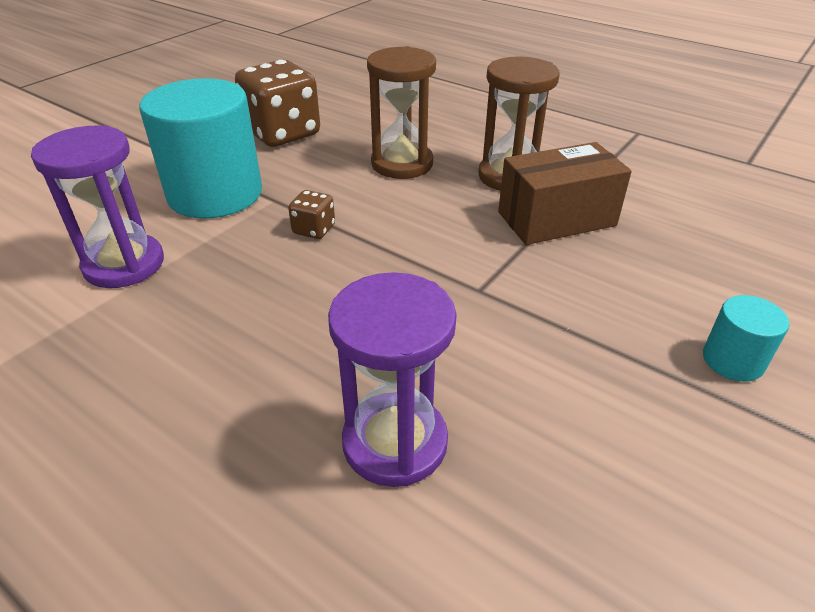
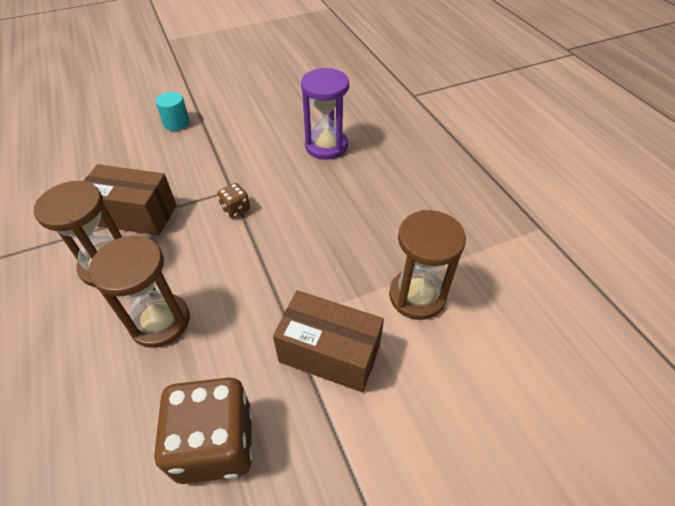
camera: 150 degrees left, 10 degrees up
(124, 264) = (417, 296): purple hourglass -> brown hourglass
(215, 194) = (329, 353): turquoise cylinder -> brown box
(314, 229) = (281, 273): brown dice -> brown dice (236, 209)

